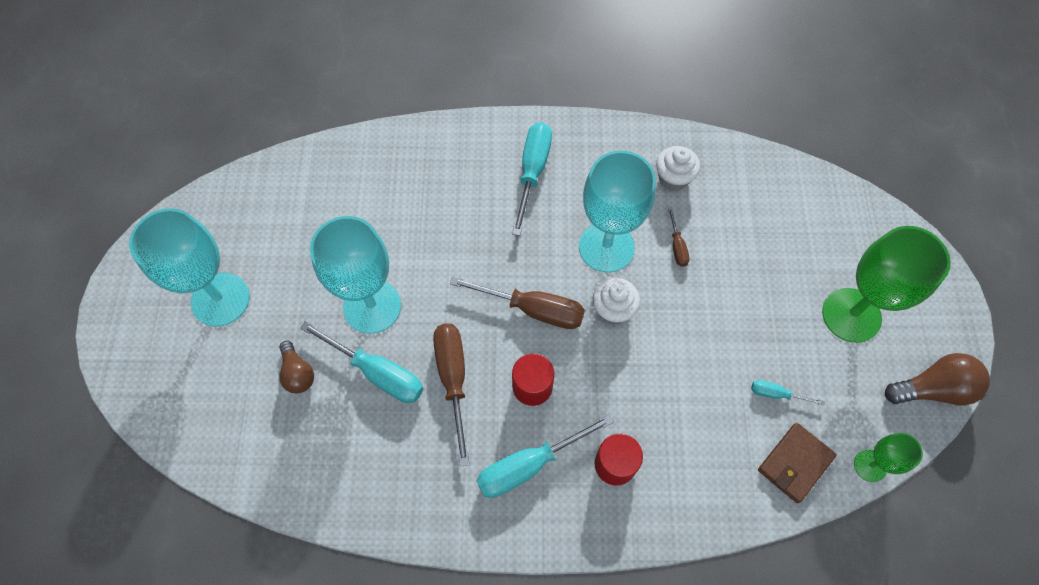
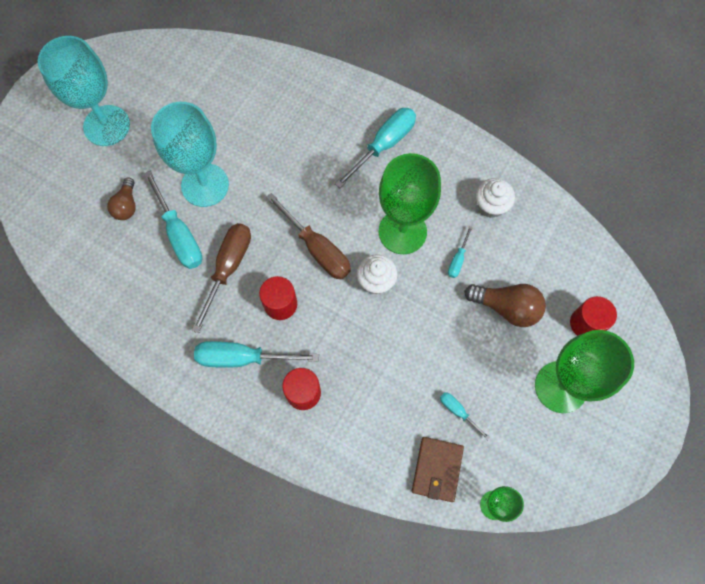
camera: 30 degrees right, 5 degrees up
(606, 247) = (402, 231): turquoise goblet -> green goblet
(677, 246) = (458, 260): brown screwdriver -> turquoise screwdriver
(795, 463) = (437, 469): brown wallet -> brown wallet turned 60 degrees counterclockwise
(833, 243) = (586, 323): none -> red cylinder
(932, 388) = (587, 479): brown light bulb -> brown light bulb (506, 308)

